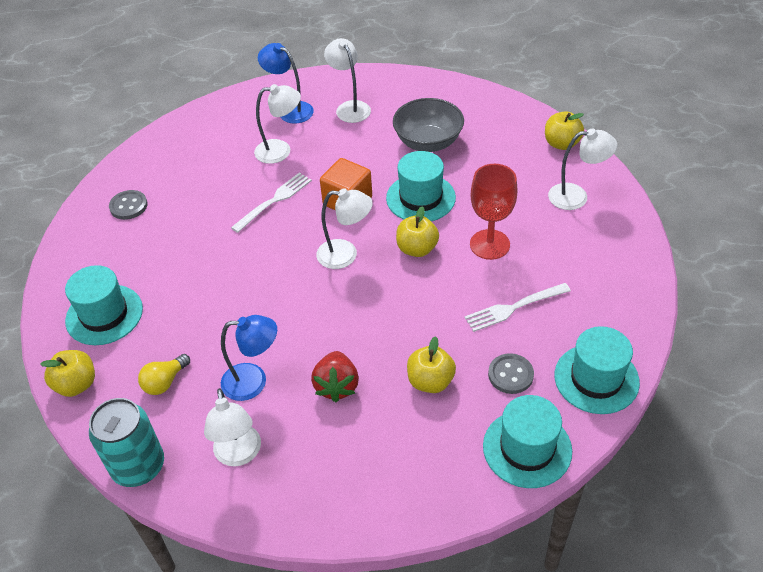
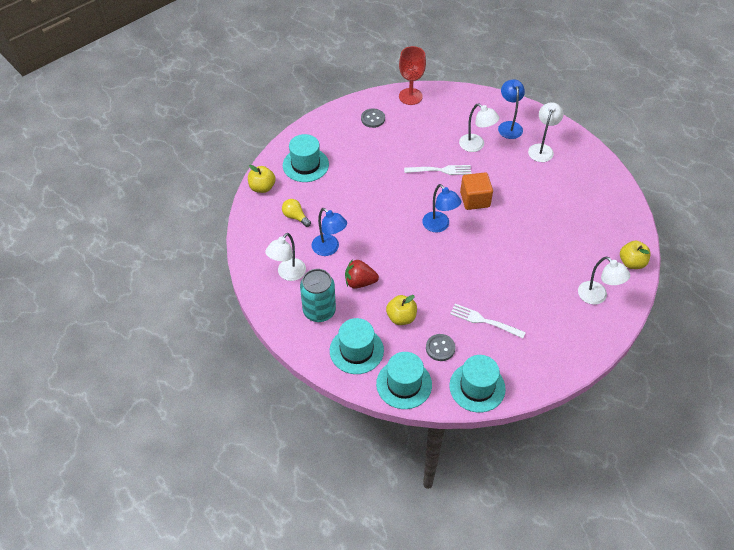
camera: 45 degrees right, 5 degrees up
(138, 466) = (247, 243): turquoise can -> turquoise can (319, 311)
(165, 382) = (295, 217): yellow light bulb -> yellow light bulb turned 45 degrees clockwise
(337, 386) = (360, 282): red strawberry -> red strawberry turned 45 degrees clockwise
(345, 255) = (439, 226): white lamp -> blue lamp
(417, 249) = (476, 252): yellow apple -> none
(420, 198) = (513, 228): turquoise hat -> turquoise hat (356, 350)
(428, 142) = (558, 202): grey bowl -> none
(489, 244) = (515, 281): red goblet -> red goblet (410, 96)

